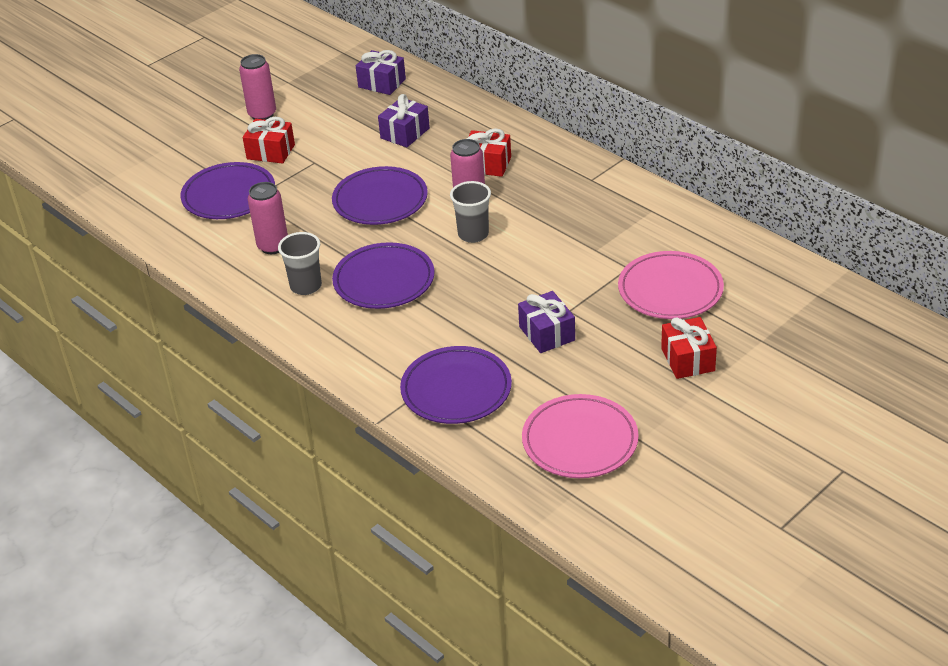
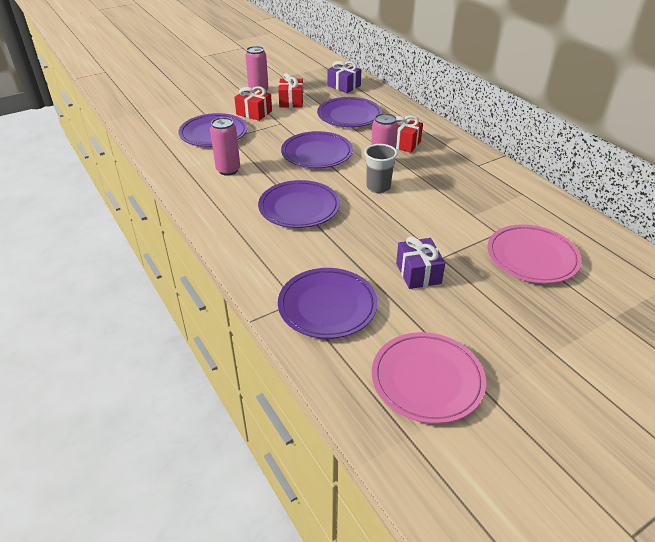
camera: 10 degrees right, 0 degrees up
(306, 286) = (239, 201): grey cup -> none
(405, 133) = (349, 116): purple gift -> purple plate
(687, 359) = (541, 321): red gift -> red gift (291, 101)

